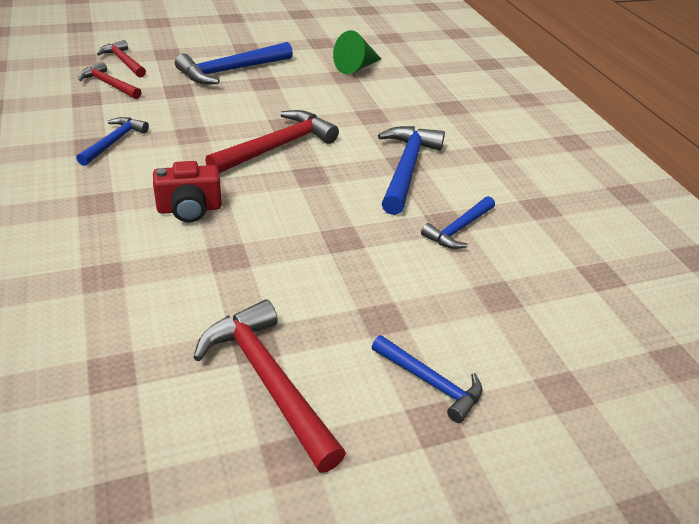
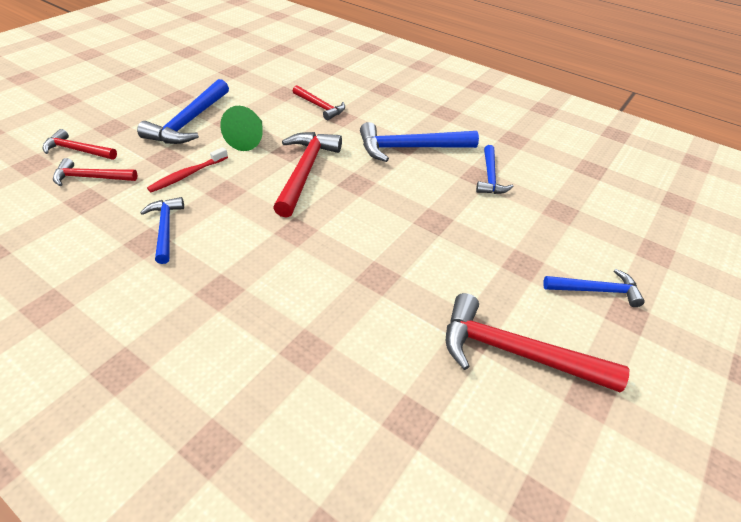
camera: 35 degrees left, 5 degrees up
(179, 110) = (188, 175): none -> red toothbrush
(189, 209) = (303, 255): red camera -> none
(356, 67) = (284, 82): green cone -> green cone (249, 139)
(363, 99) = (320, 107): none -> red hammer
(406, 168) = (410, 148): blue hammer -> blue hammer turned 75 degrees counterclockwise

